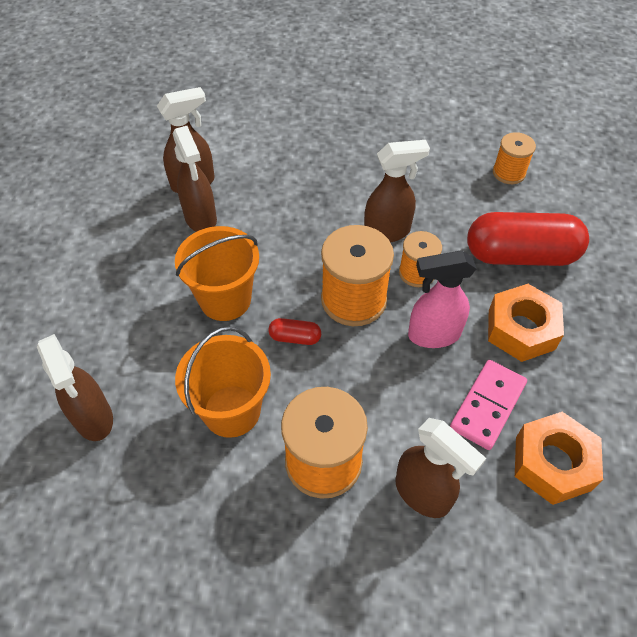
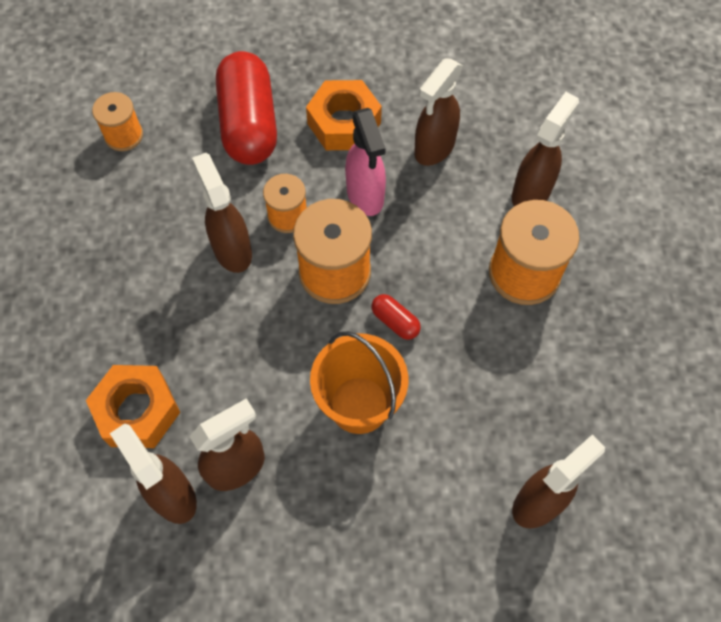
camera: 100 degrees left, 10 degrees up
(231, 411) = (494, 364): orange bucket -> none
(295, 338) = (395, 321): red capsule -> red capsule turned 45 degrees counterclockwise
(487, 405) = (434, 148): pink domino -> brown spray bottle
(552, 463) = (477, 101): orange nut -> orange nut (137, 411)

